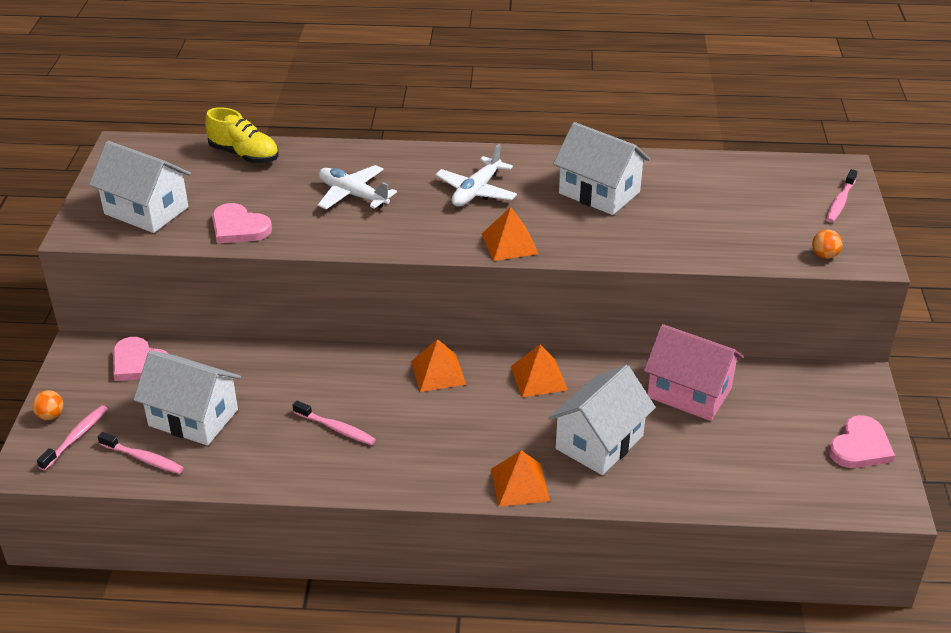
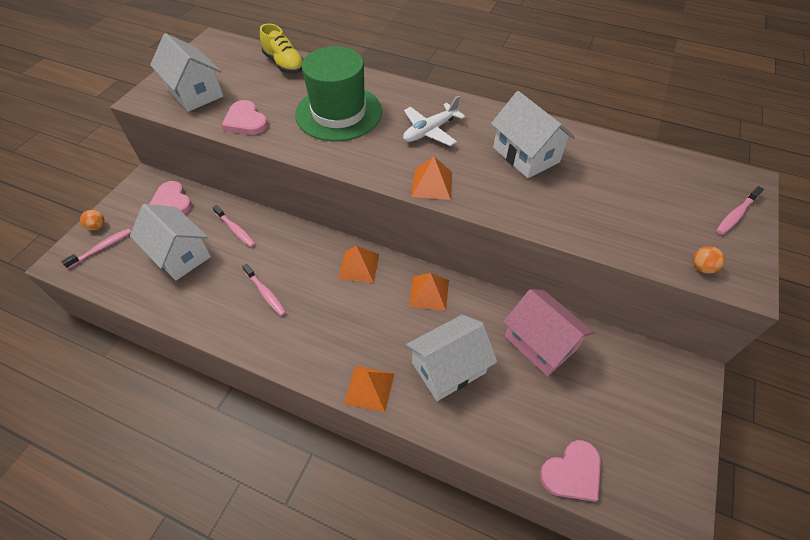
camera: 20 degrees right, 15 degrees up
(143, 458) = (131, 278): pink toothbrush -> pink toothbrush (235, 229)
(353, 195) = (339, 113): white plane -> green hat
(860, 446) = (669, 446): pink heart -> pink heart (572, 472)

